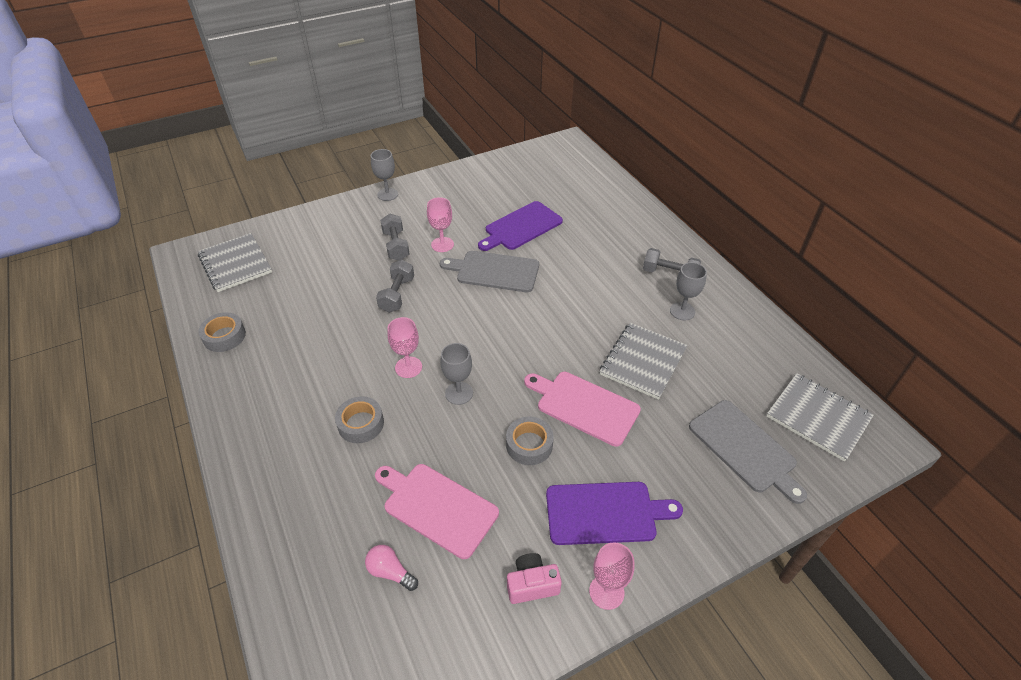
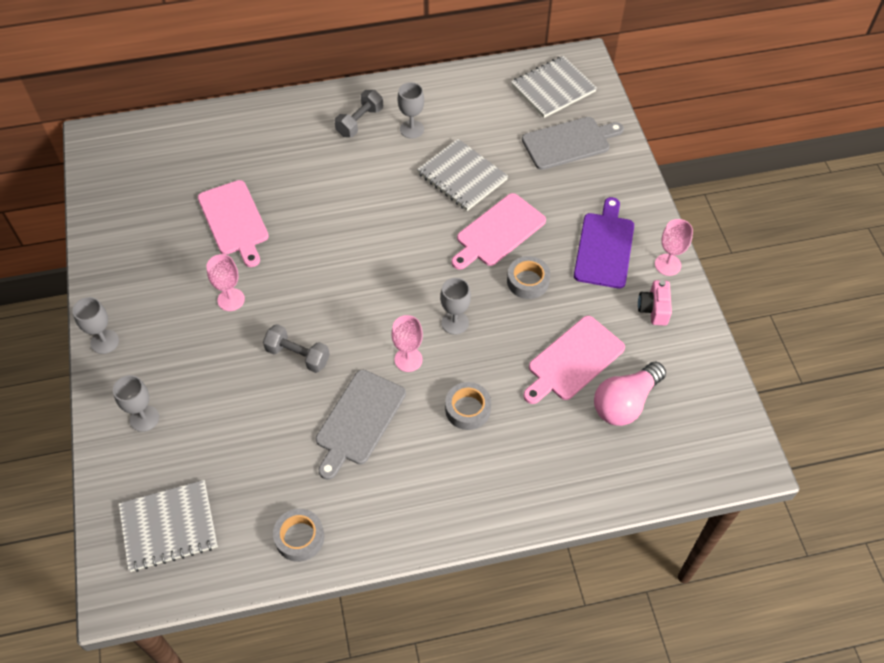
camera: 75 degrees left, 10 degrees up
(325, 229) = (144, 418): none -> grey goblet
(390, 572) = (625, 403): pink light bulb -> pink light bulb, size x1.87
(396, 246) = (212, 346): grey dumbbell -> none
(494, 271) = (297, 260): grey cutting board -> grey cutting board (359, 420)
(521, 227) = (234, 220): purple cutting board -> pink cutting board

